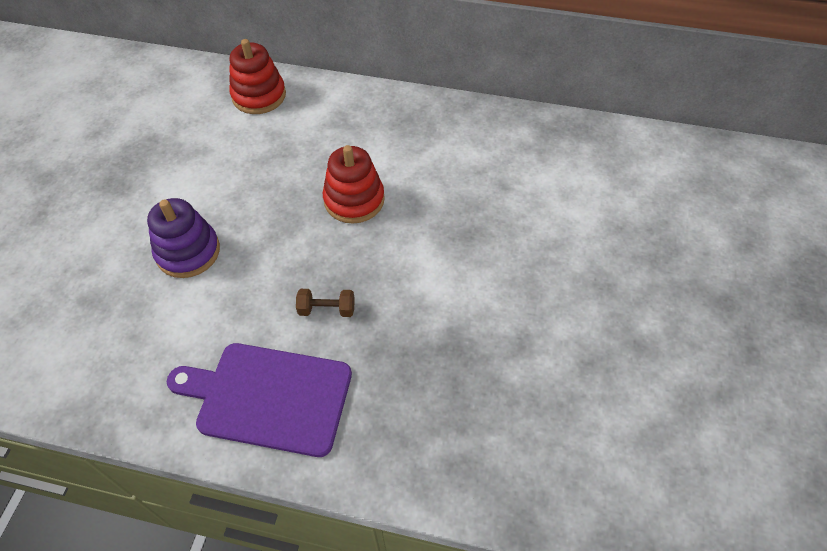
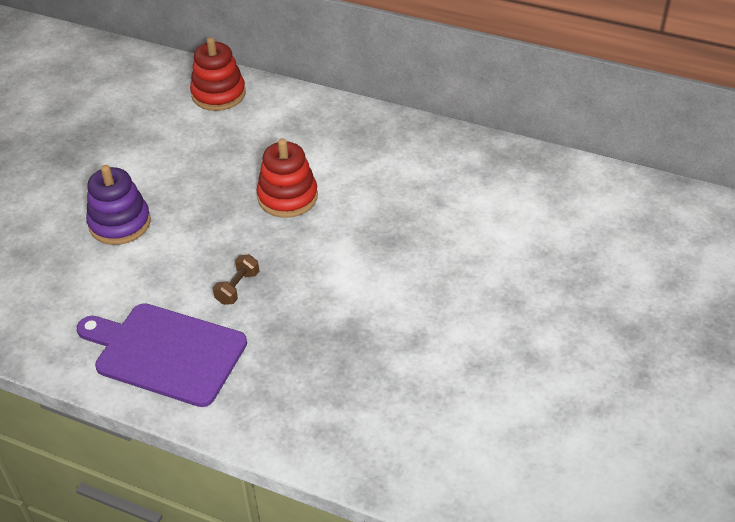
camera: 10 degrees right, 10 degrees down
(327, 309) = (237, 287): brown dumbbell -> brown dumbbell turned 75 degrees counterclockwise

